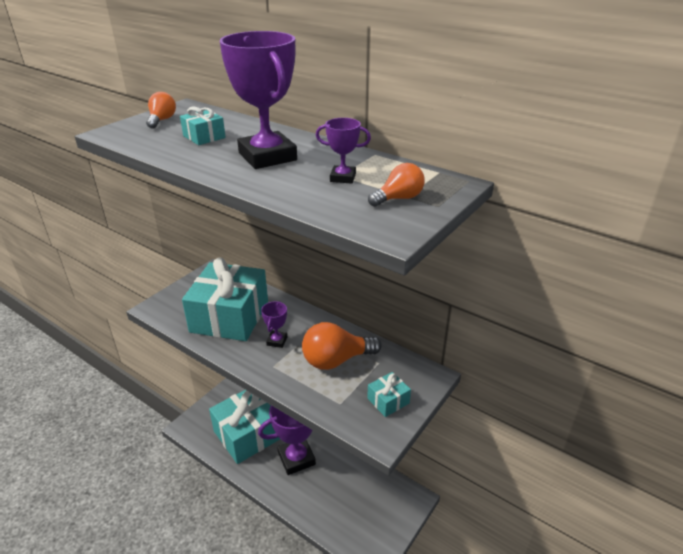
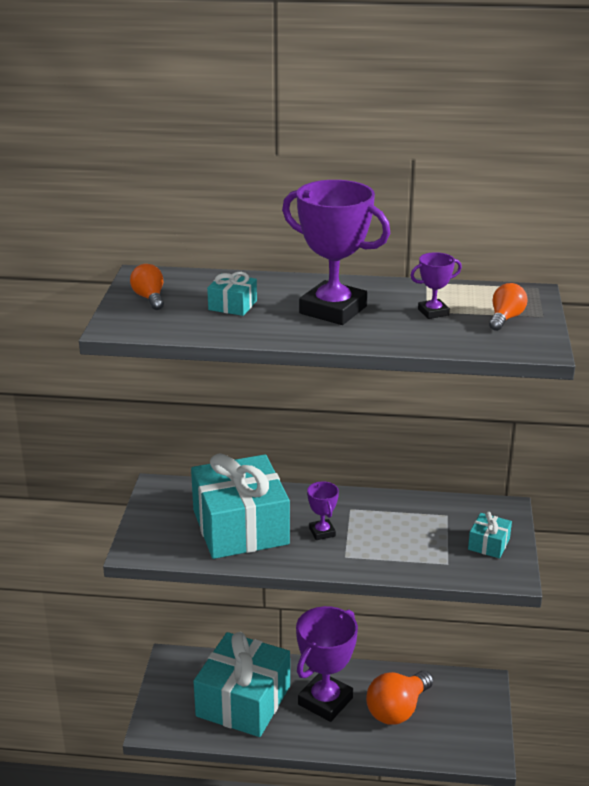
camera: 30 degrees left, 5 degrees down
(336, 360) = (403, 528): orange light bulb -> orange light bulb (397, 710)

